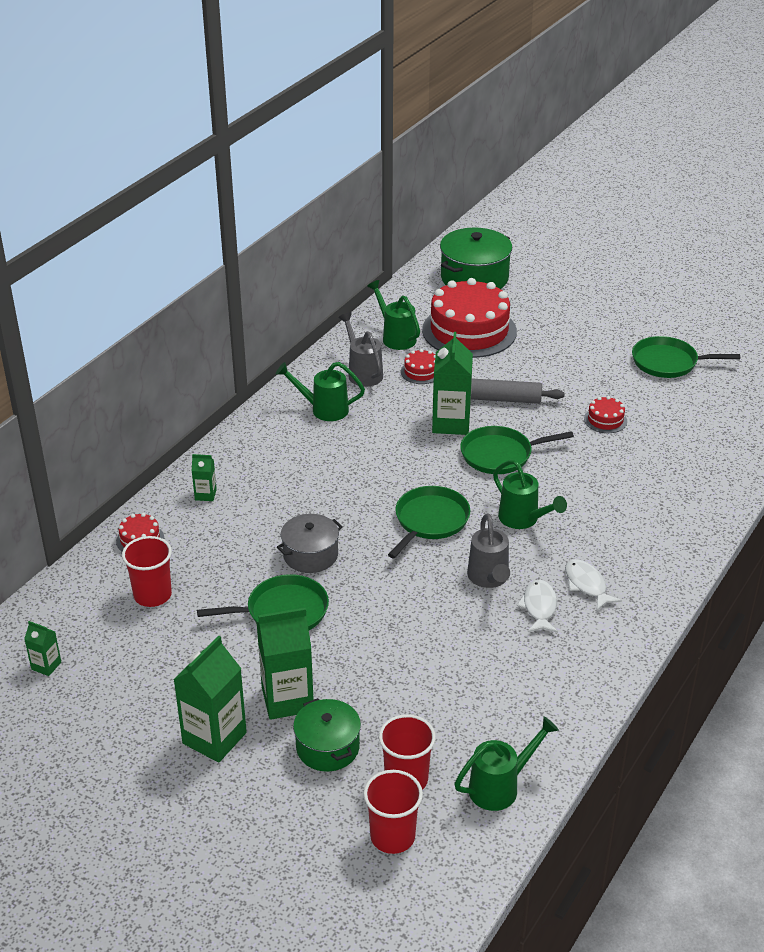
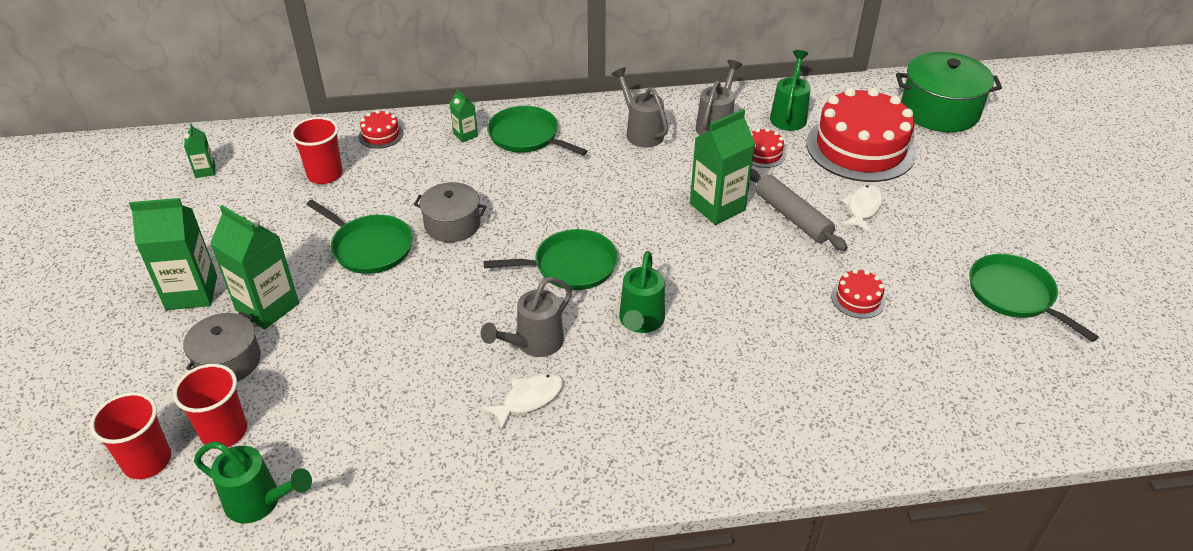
camera: 50 degrees right, 5 degrees up
(324, 409) = (641, 132): green watering can -> grey watering can
(327, 747) = (228, 361): green pot -> grey pot
(500, 454) = (713, 259): green pan -> green pan (527, 136)
(586, 585) = (596, 416): white fish -> white fish (862, 208)

